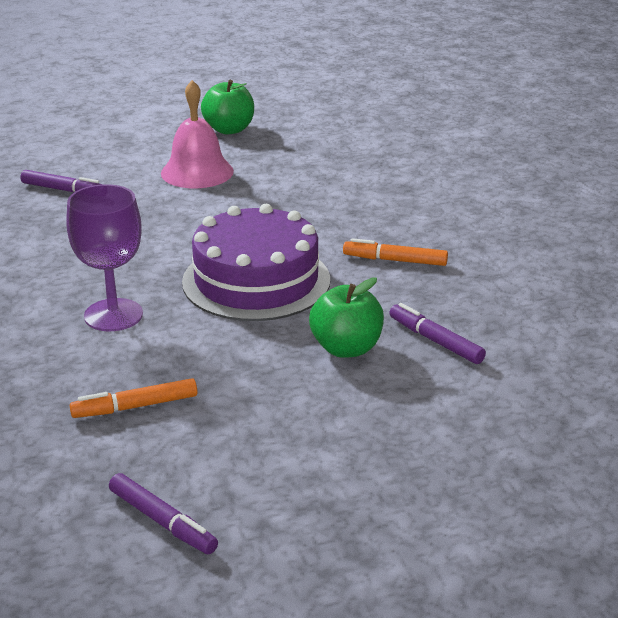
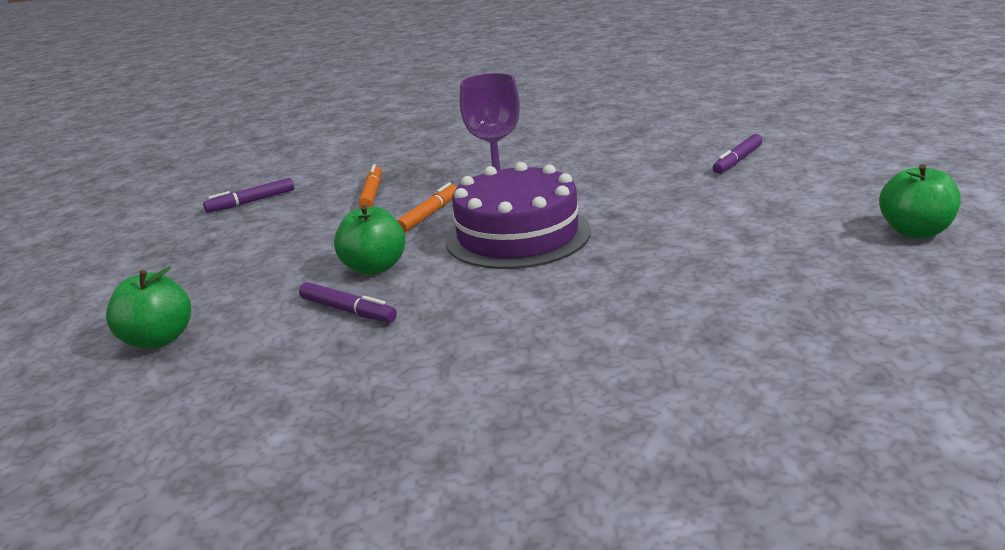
camera: 110 degrees right, 5 degrees down
(197, 172) = (777, 213): pink bell -> none
(395, 260) = (517, 307): orange marker -> orange marker (429, 214)
(435, 341) = (348, 310): purple marker -> purple marker turned 60 degrees clockwise
(541, 442) = (158, 340): none -> green apple

